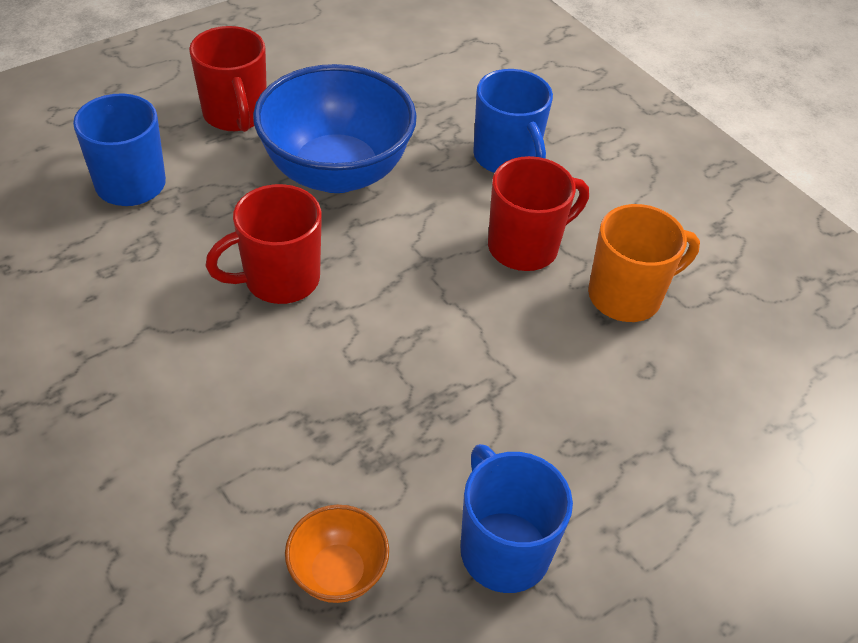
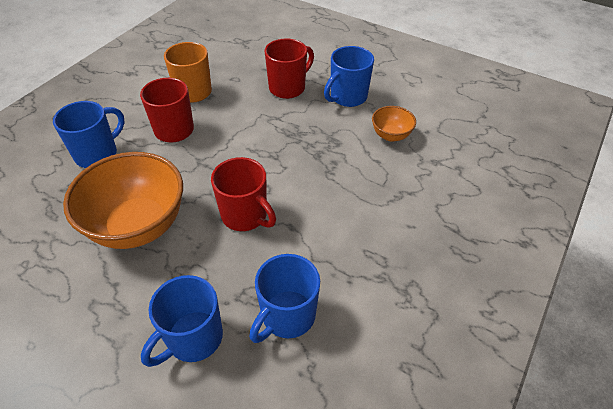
camera: 110 degrees left, 0 degrees up
(86, 269) = (287, 316): none -> blue mug
(235, 115) = (89, 310): red mug -> red mug (288, 88)
(336, 172) = (138, 226): blue bowl -> orange bowl

